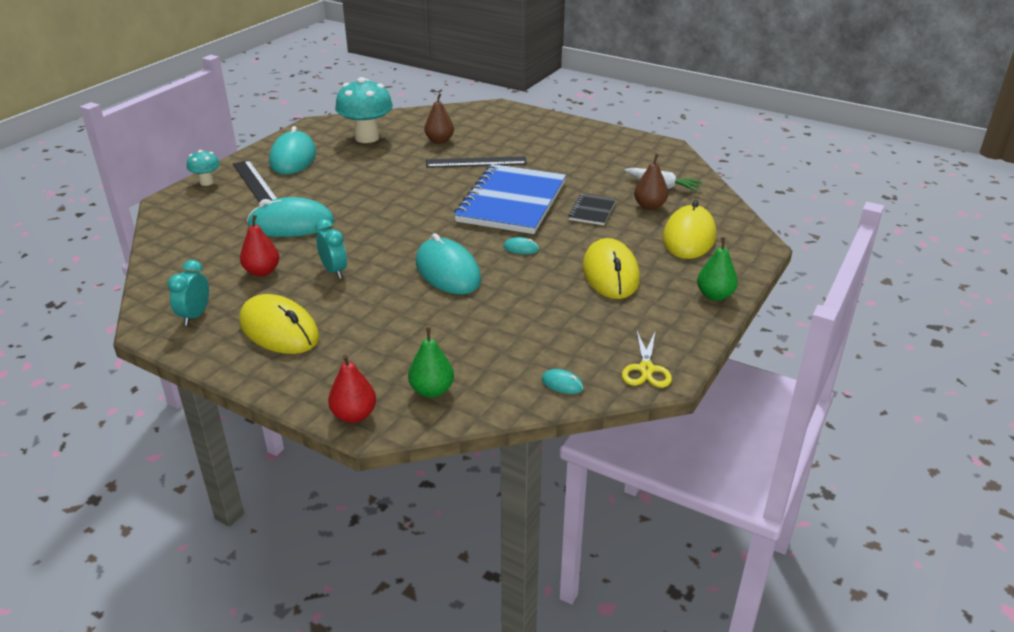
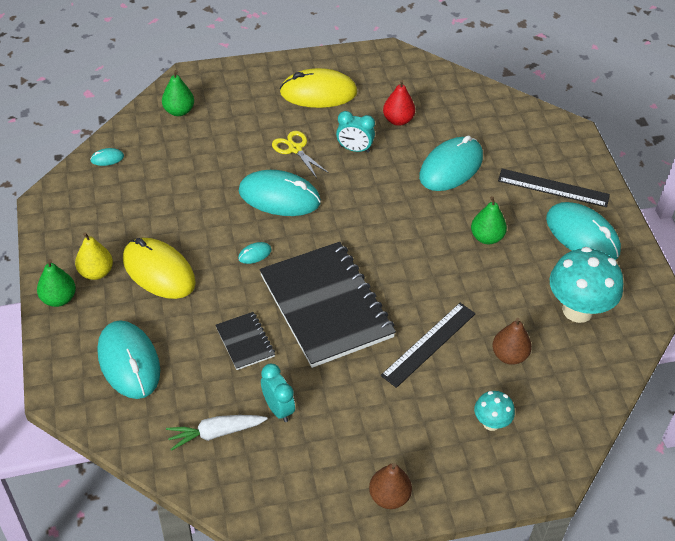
camera: 135 degrees right, 15 degrees up
(195, 316) = (380, 72): turquoise clock -> turquoise clock (278, 408)
(207, 182) = (586, 164): turquoise mushroom -> turquoise mushroom (491, 423)
(349, 183) = (486, 237): none -> green pear
(354, 415) = (203, 76): red pear -> none
(511, 202) = (326, 306): blue notebook -> black notebook
(646, 369) = (62, 199): yellow scissors -> yellow scissors (295, 149)
(649, 206) = (200, 386): brown pear -> brown pear (389, 496)
(665, 297) = (96, 272): none -> yellow pear
(689, 237) = (129, 362): yellow mouse -> turquoise mouse

